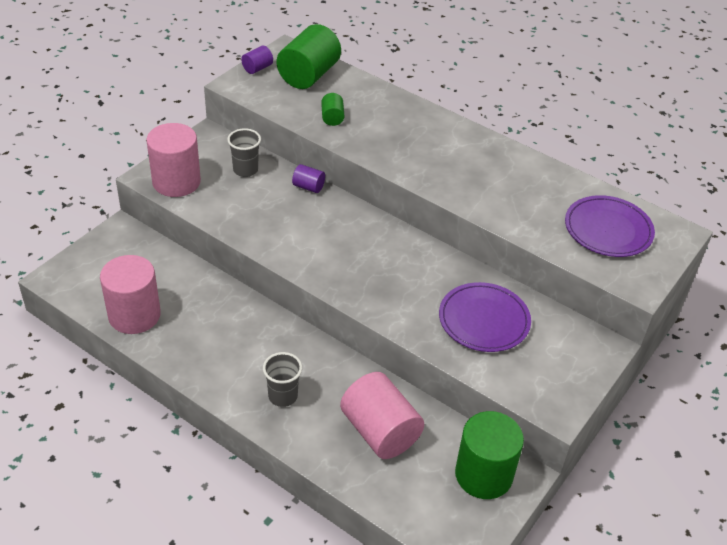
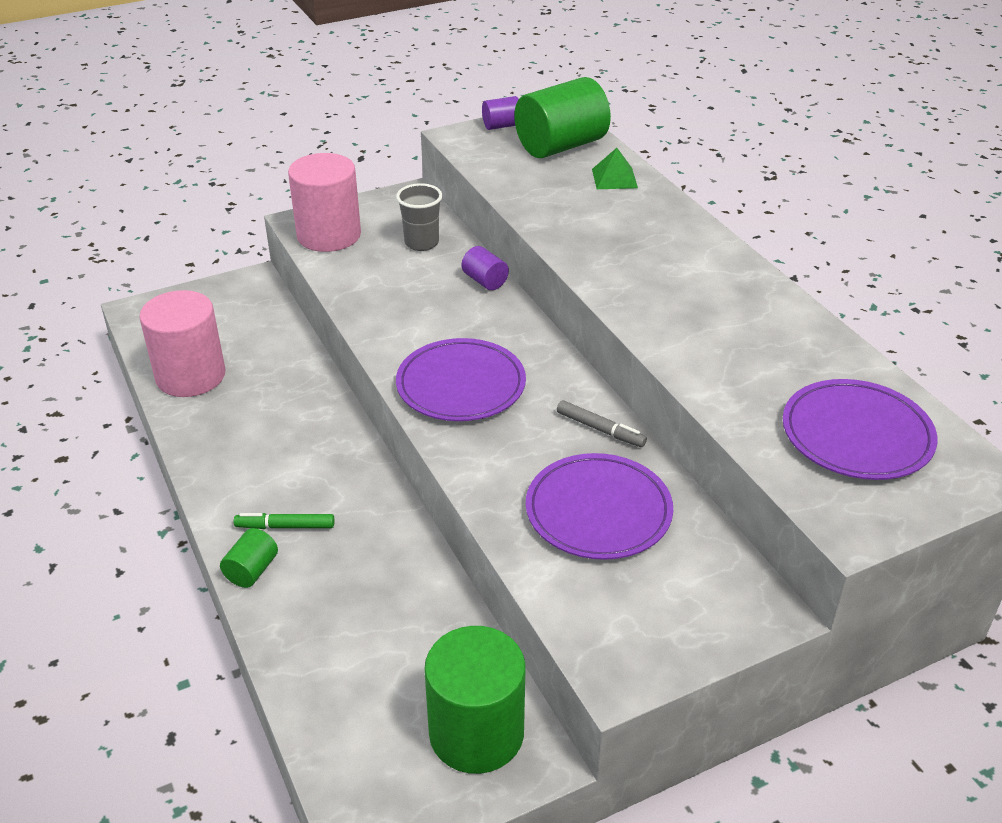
camera: 30 degrees right, 5 degrees down
(283, 396) = (285, 526): grey cup -> green marker
(332, 118) = (551, 198): green cylinder -> green cylinder (251, 570)
(348, 266) = (461, 385): none -> purple plate
(360, 92) = (614, 178): none -> green pyramid
(380, 431) = (375, 617): pink cylinder -> none
(449, 268) = (600, 429): none -> grey marker

